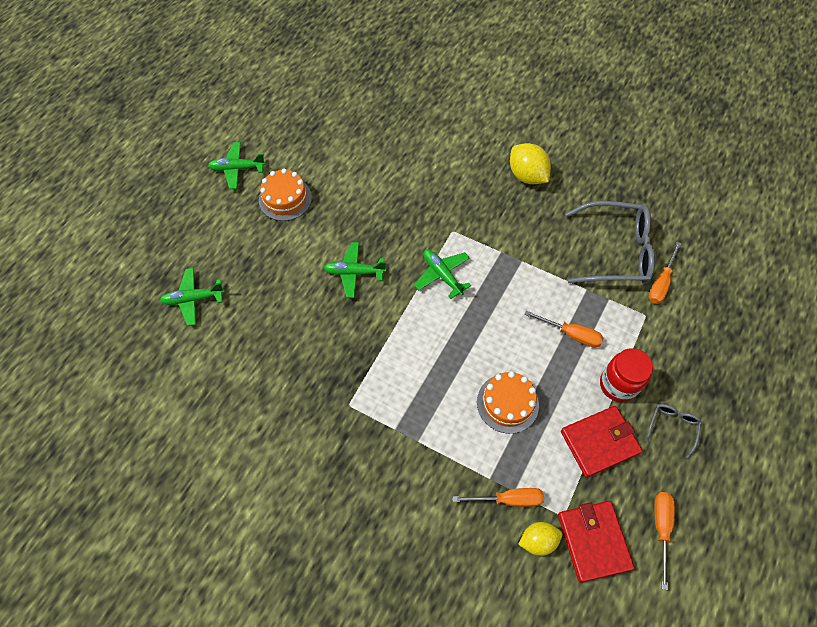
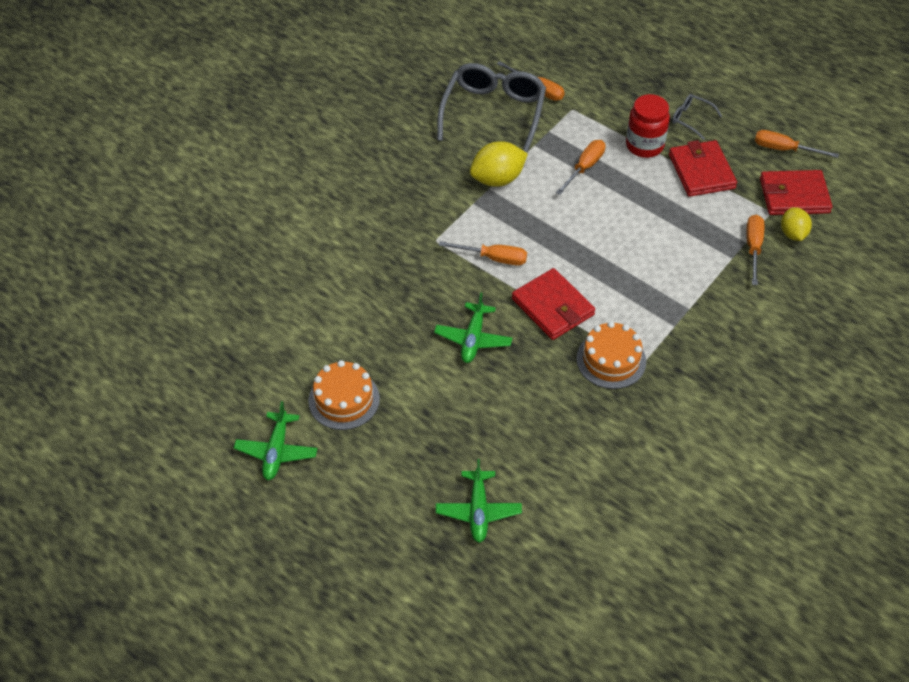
camera: 80 degrees left, 10 degrees down
(398, 326) = (553, 307): none -> red wallet
(442, 275) = (493, 258): green plane -> orange screwdriver
(507, 403) = (655, 230): orange cake -> orange cake (611, 360)
(527, 175) = (375, 162): yellow lemon -> yellow lemon (497, 179)

